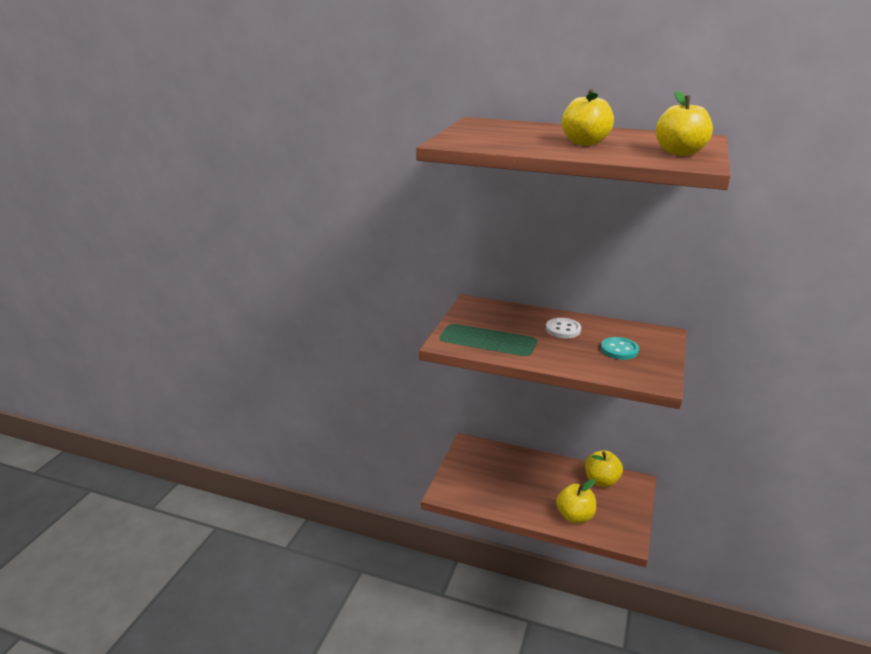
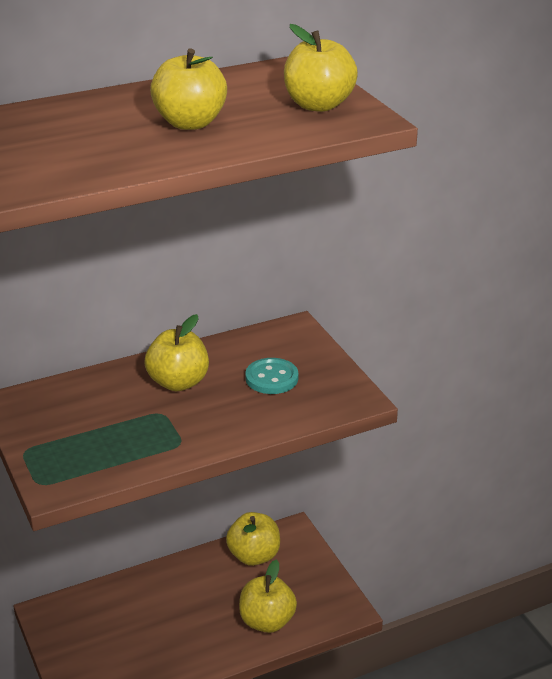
camera: 45 degrees left, 5 degrees up
(563, 329) = (178, 382): white button -> yellow apple

